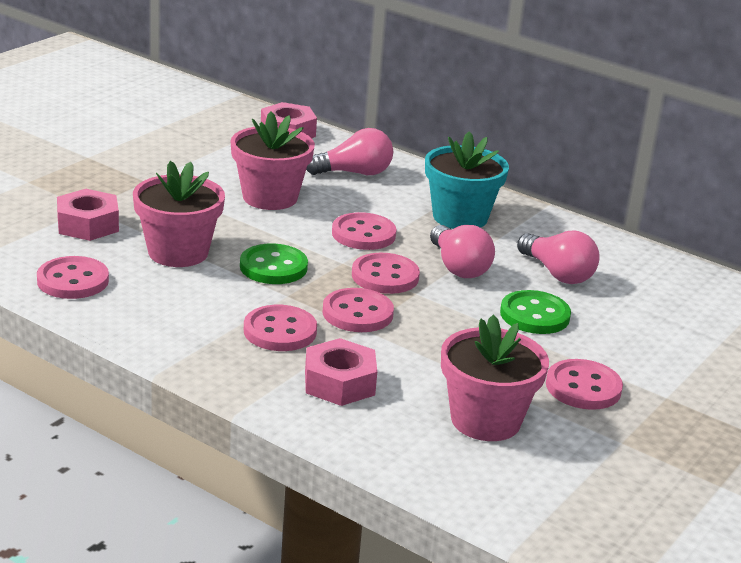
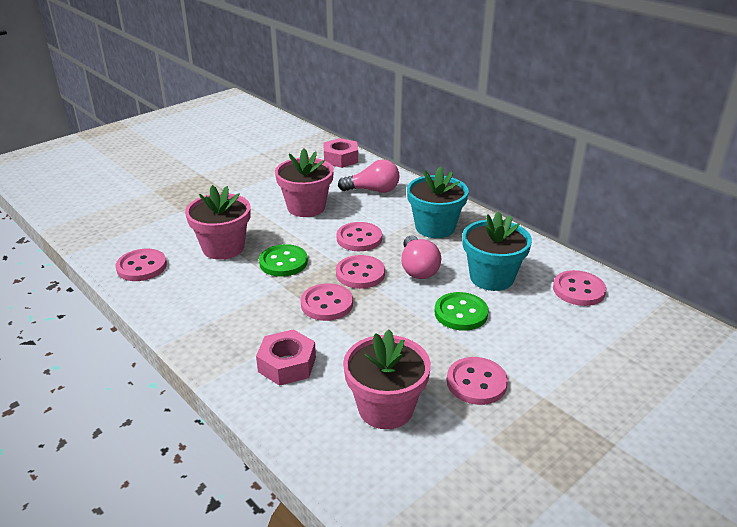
camera: 15 degrees right, 5 degrees up
(88, 224) = (174, 224): pink nut -> none
(280, 331) = (263, 316): pink button -> pink button (578, 290)
(557, 273) = (492, 277): pink light bulb -> turquoise flower pot

